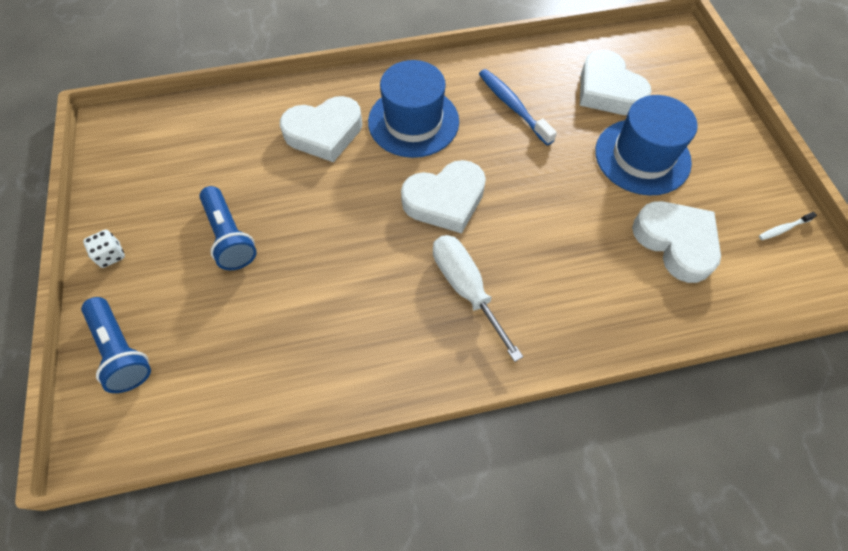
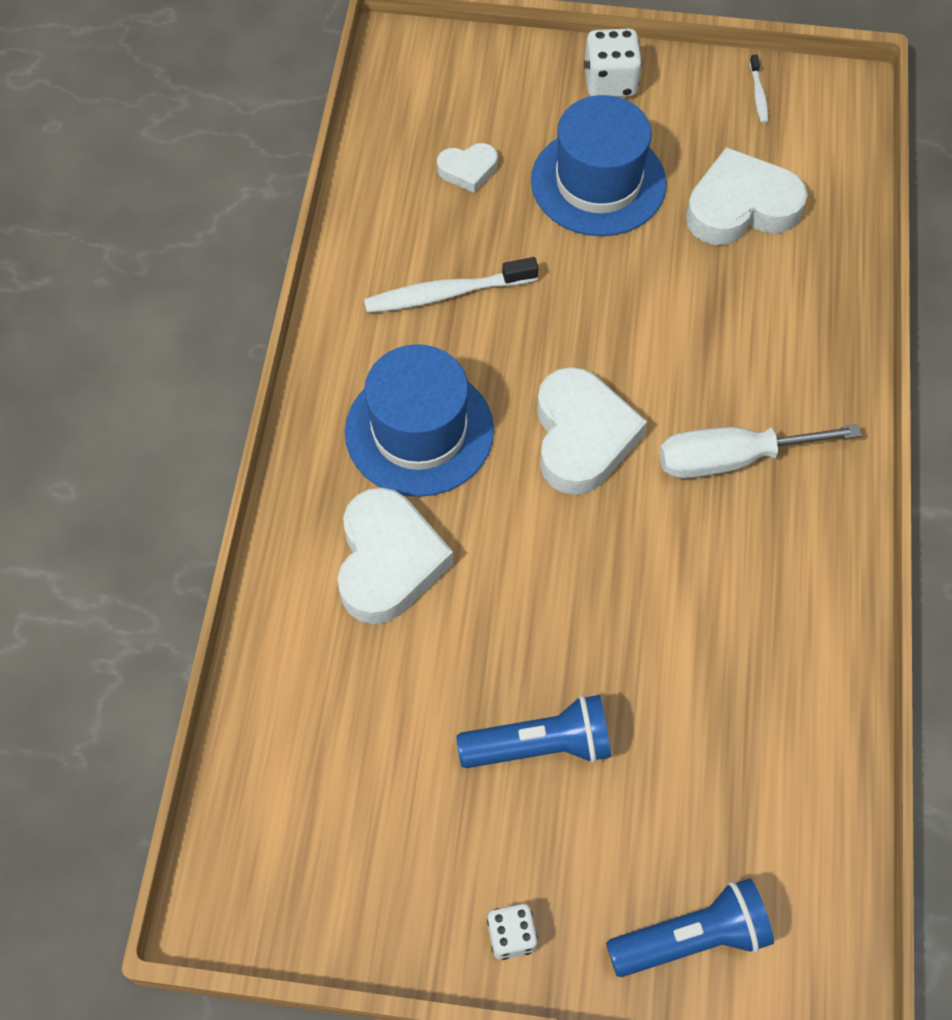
camera: 70 degrees left, 0 degrees up
(512, 106) = (446, 294): blue toothbrush -> white toothbrush
(608, 90) = (468, 170): white heart -> white heart, size x0.52
(727, 141) = (610, 82): none -> white dice

